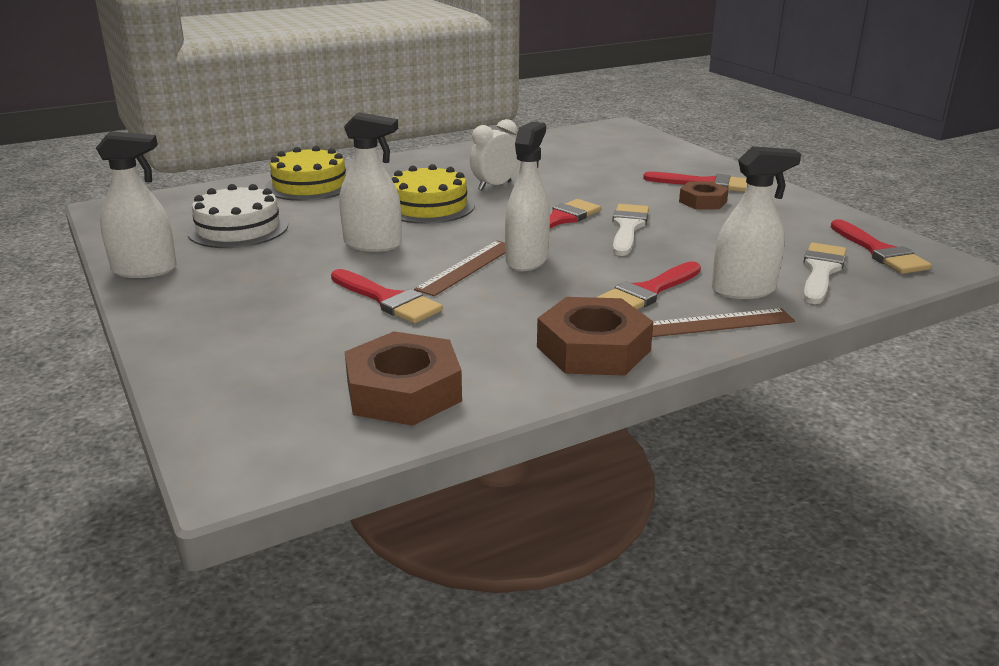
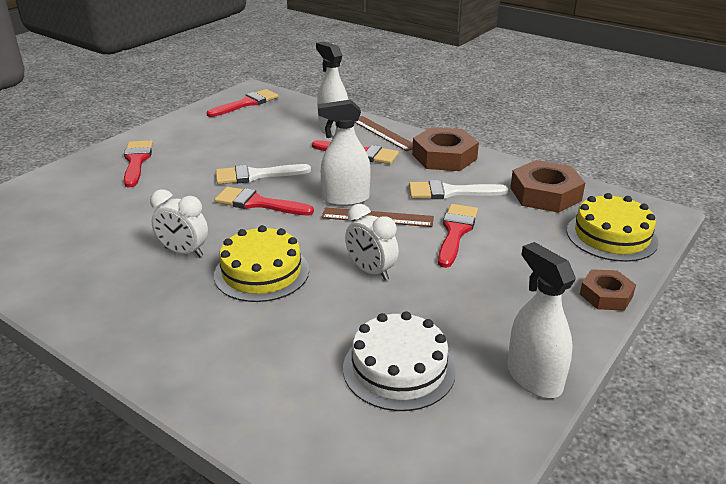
camera: 115 degrees left, 5 degrees up
(309, 185) = (239, 378): yellow cake -> yellow cake (611, 236)
(373, 244) = (371, 271): white spray bottle -> white clock
(703, 201) = (181, 157): brown nut -> brown nut (606, 295)
(821, 271) = (288, 115): white brush -> white brush (450, 192)

